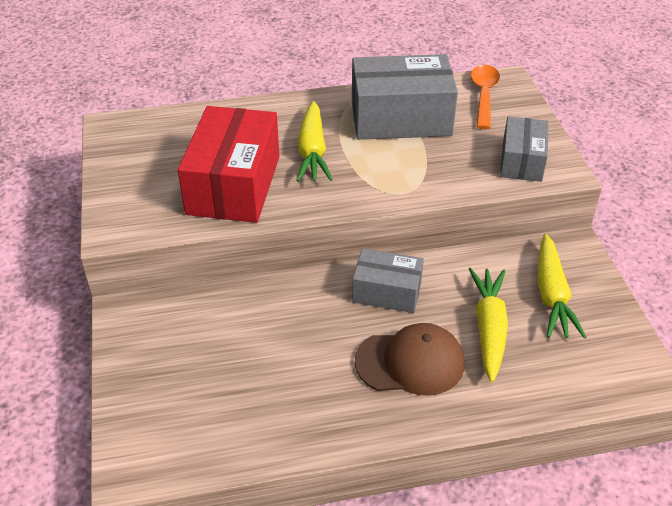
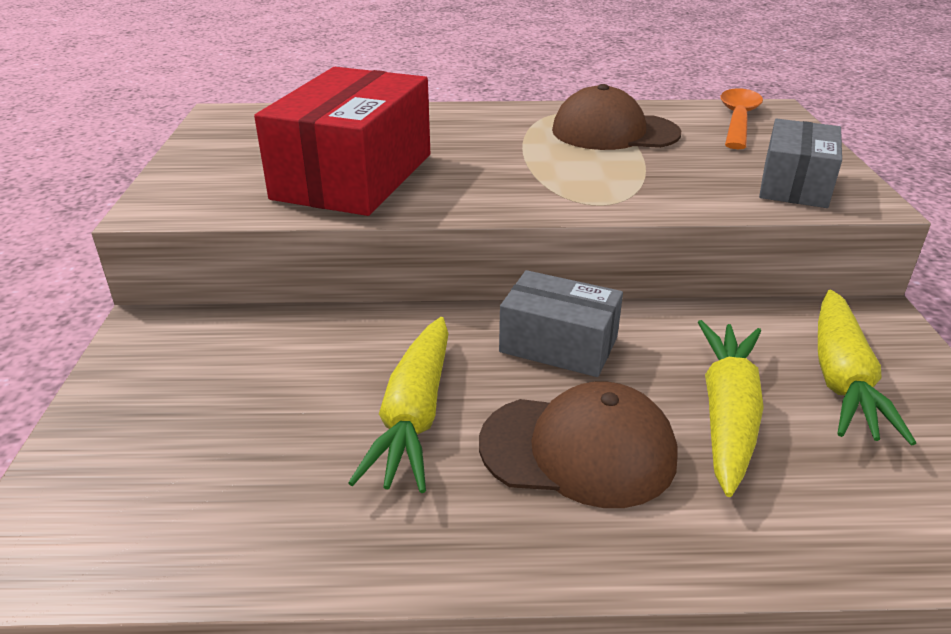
camera: 10 degrees right, 10 degrees down
(312, 151) = (479, 153): yellow carrot -> yellow carrot (414, 416)
(400, 118) = (614, 132): grey box -> brown cap

